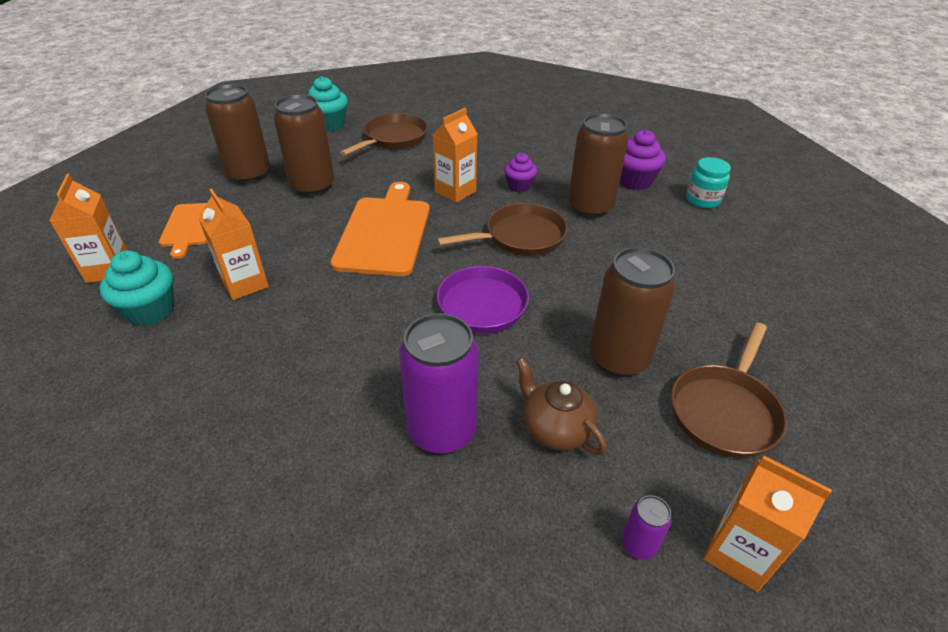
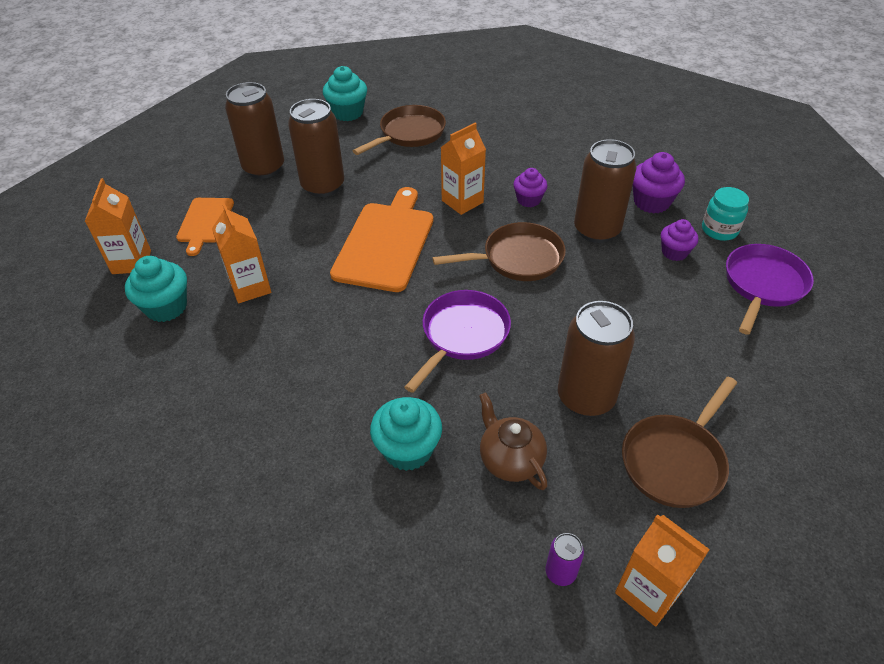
camera: 10 degrees right, 5 degrees up
(442, 431) = (408, 450): purple can -> turquoise cupcake
(667, 221) = (674, 252): none -> purple cupcake
(756, 243) = (763, 285): none -> purple pan

